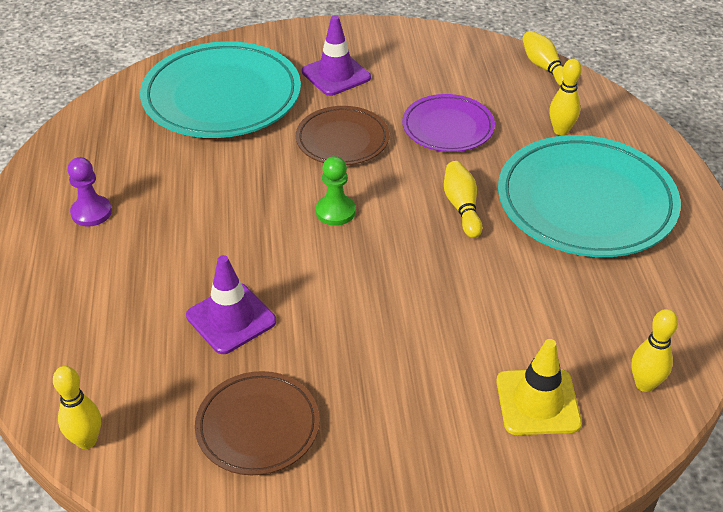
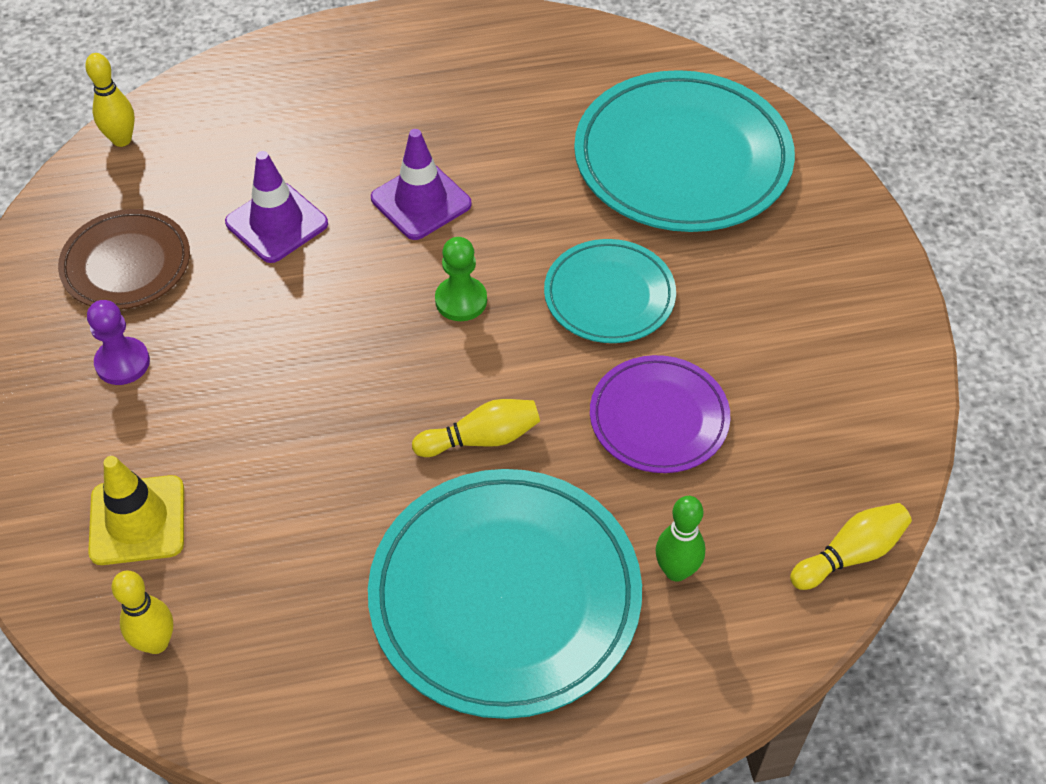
camera: 85 degrees right, 10 degrees up
(91, 212) = (442, 80): purple pawn -> purple pawn (122, 363)
(336, 75) = (762, 276): purple traffic cone -> purple traffic cone (421, 201)
(342, 140) = (609, 296): brown plate -> turquoise plate
(561, 131) = (676, 571): yellow bowling pin -> green bowling pin

